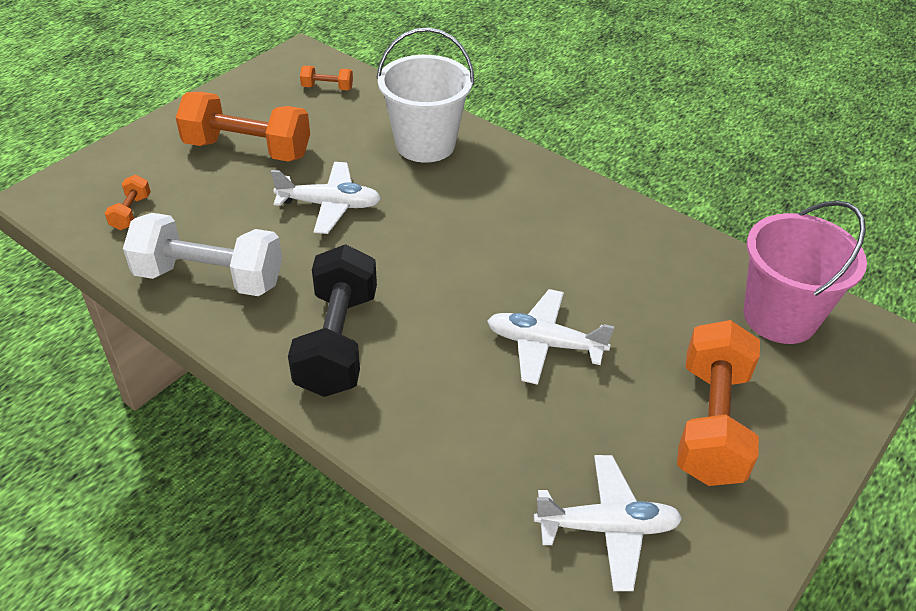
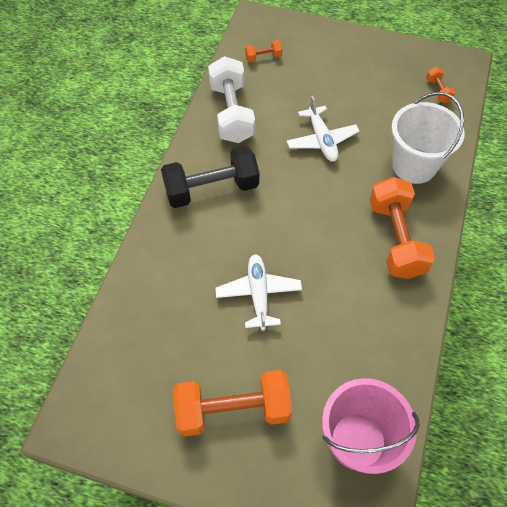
camera: 70 degrees right, 15 degrees up
(248, 149) = (348, 80): orange dumbbell -> orange dumbbell (396, 239)
(607, 527) = (132, 366): white plane -> none

